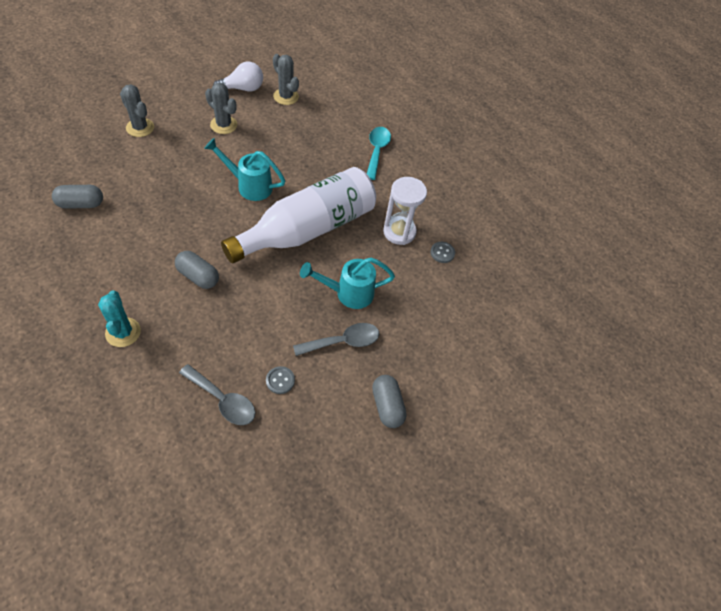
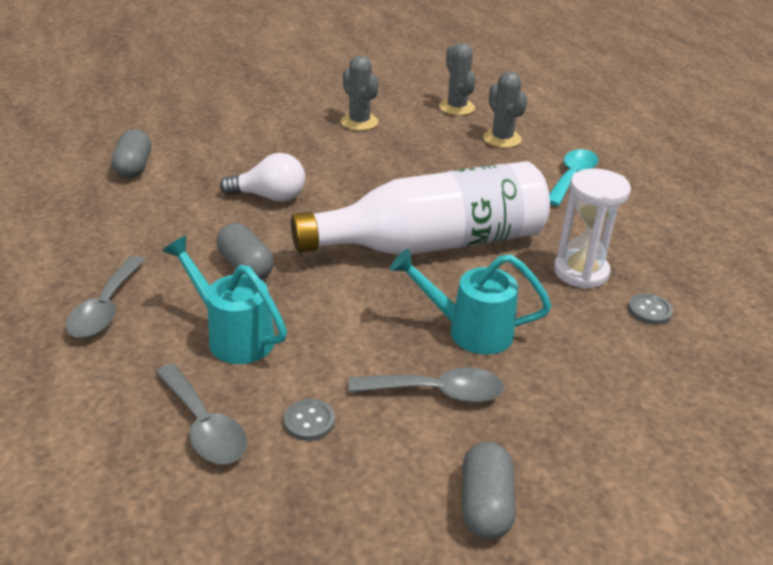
camera: 25 degrees right, 20 degrees down
(81, 204) = (134, 167): grey capsule -> grey capsule turned 75 degrees clockwise
(123, 332) = (105, 308): turquoise cactus -> grey spoon
(140, 128) = (249, 110): grey cactus -> grey cactus (502, 139)
(243, 88) = (401, 93): white light bulb -> white light bulb (270, 197)
(249, 185) = (366, 184): turquoise watering can -> turquoise watering can (233, 335)

